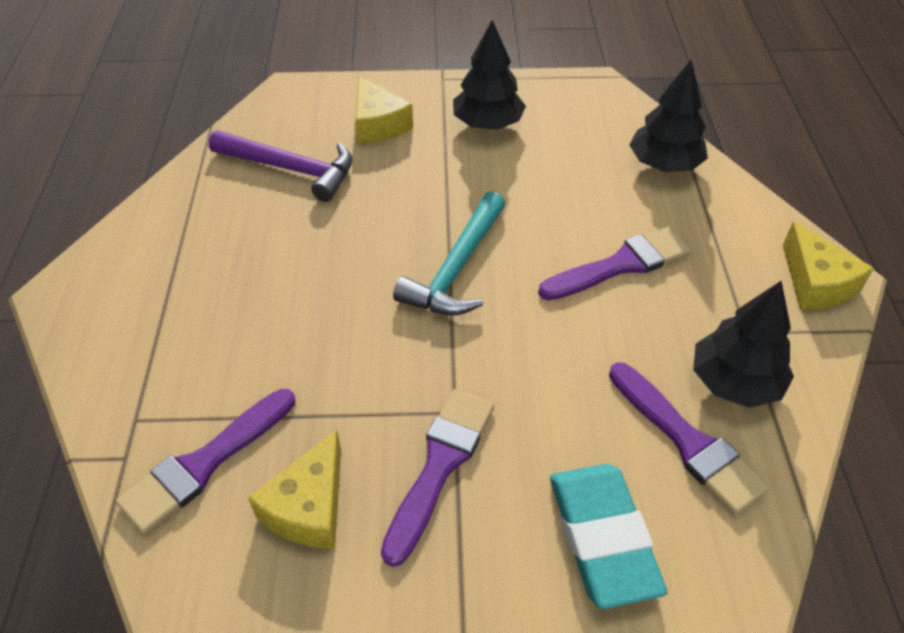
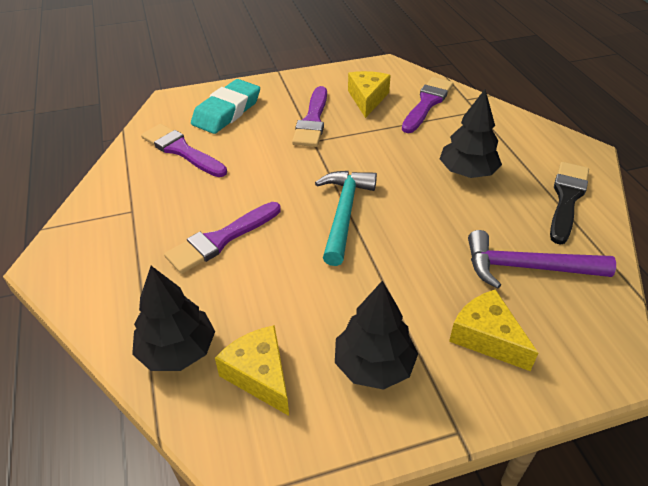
camera: 165 degrees right, 5 degrees down
(168, 232) = (566, 198): none -> black brush
(602, 537) = (227, 111): turquoise eraser -> turquoise eraser turned 60 degrees clockwise
(734, 382) = (147, 181): black tree -> black tree (467, 172)
(815, 283) = (66, 255): yellow cheese -> yellow cheese (260, 375)

